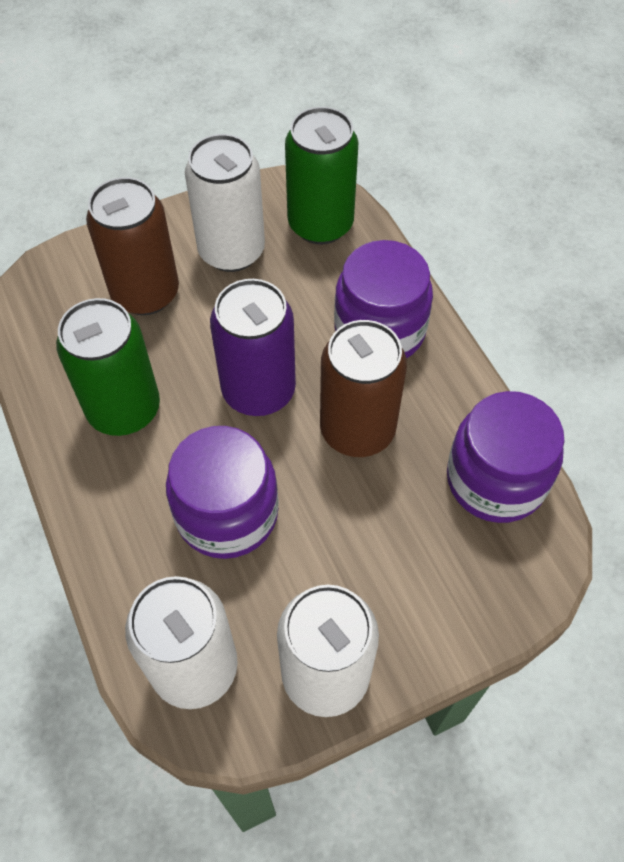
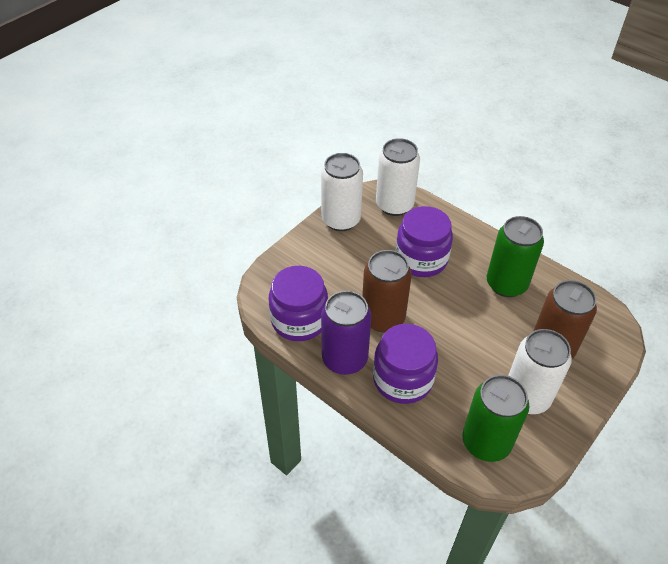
camera: 155 degrees right, 10 degrees down
(258, 390) = (447, 318): purple can -> purple can (344, 359)

